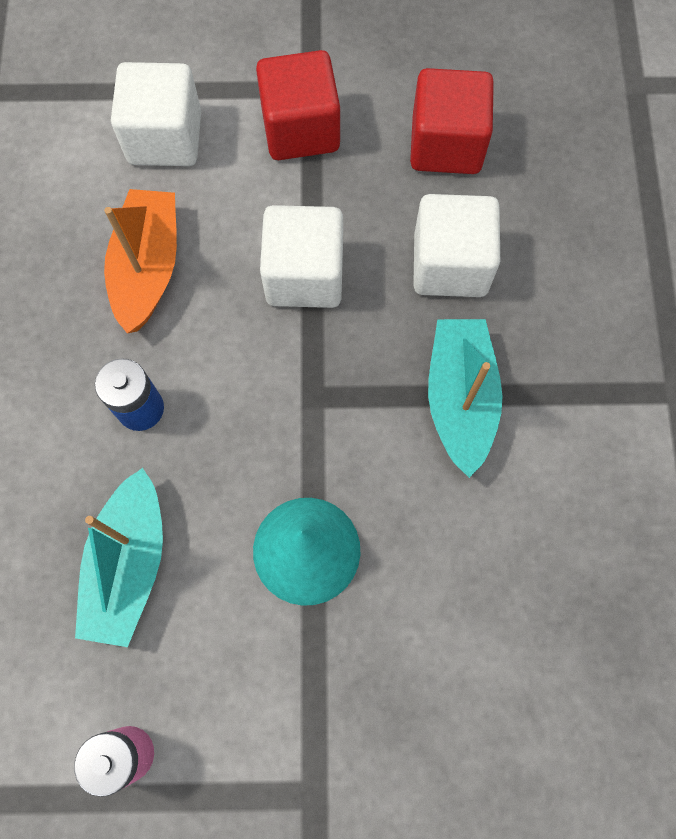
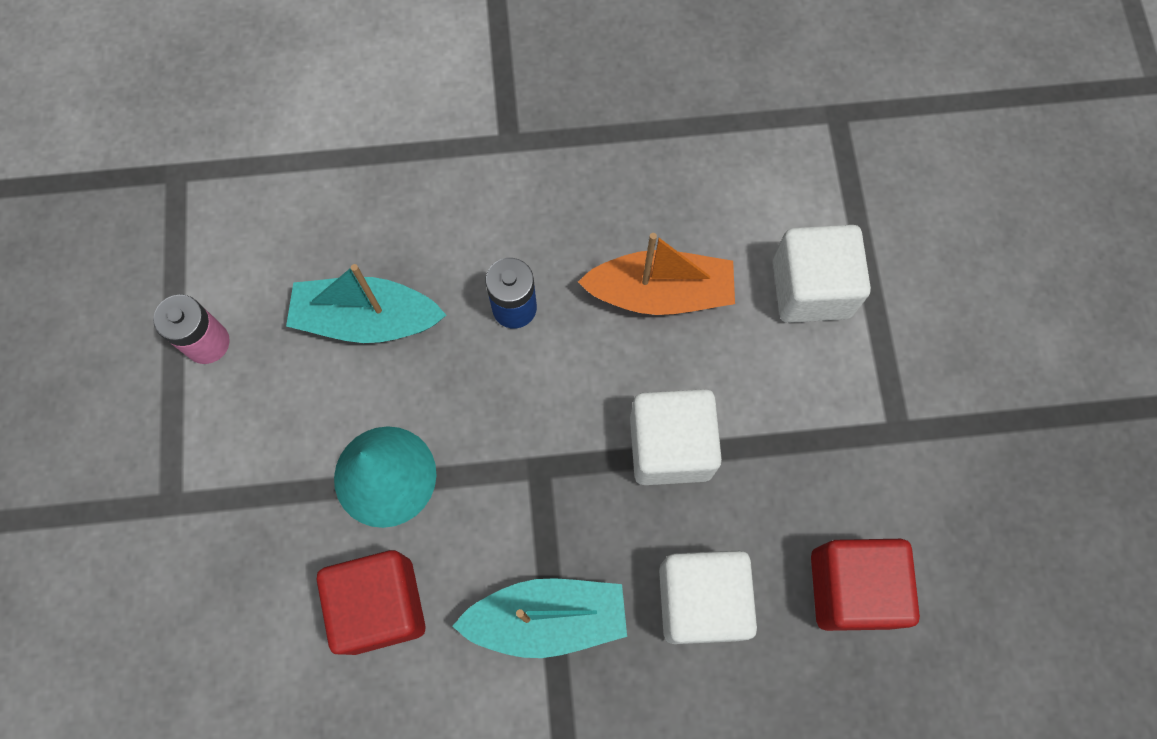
camera: 85 degrees right, 0 degrees up
(300, 129) = (844, 425): red cube -> red cube (380, 605)

